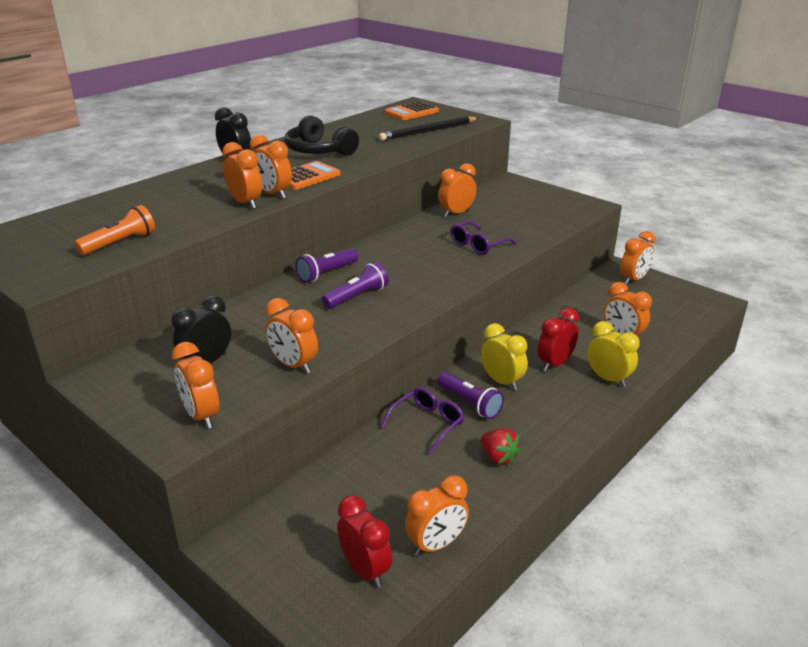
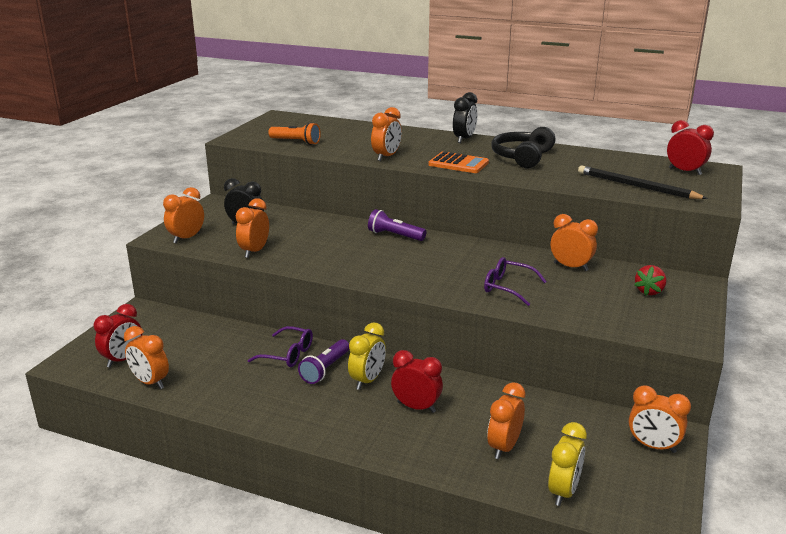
camera: 70 degrees right, 5 degrees down
(273, 194) = (411, 161): orange clock -> none
(357, 297) = (365, 253): purple flashlight -> none
(411, 112) = (685, 171): orange calculator -> red clock
(498, 457) = (257, 394): red strawberry -> red strawberry (649, 291)
(608, 379) = (409, 444): yellow clock -> yellow clock (563, 492)

